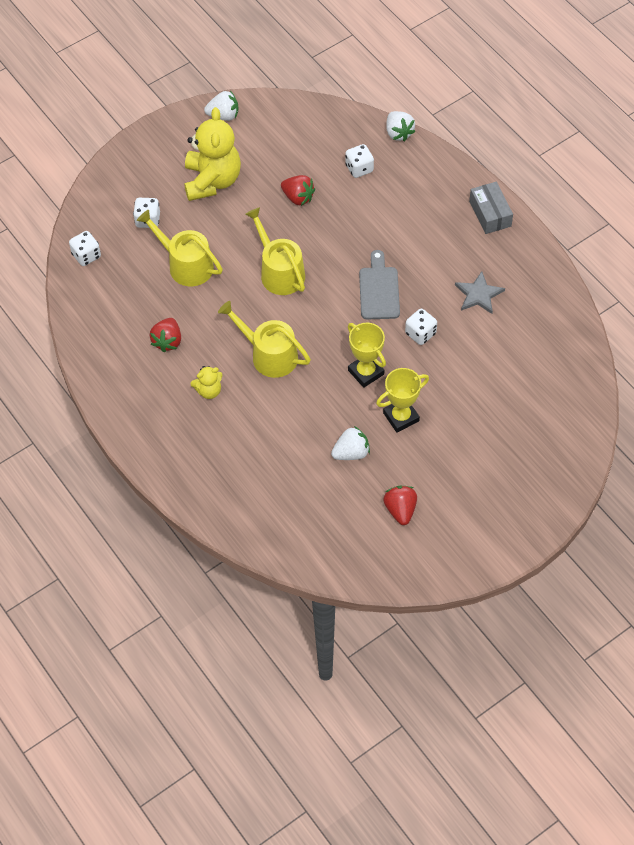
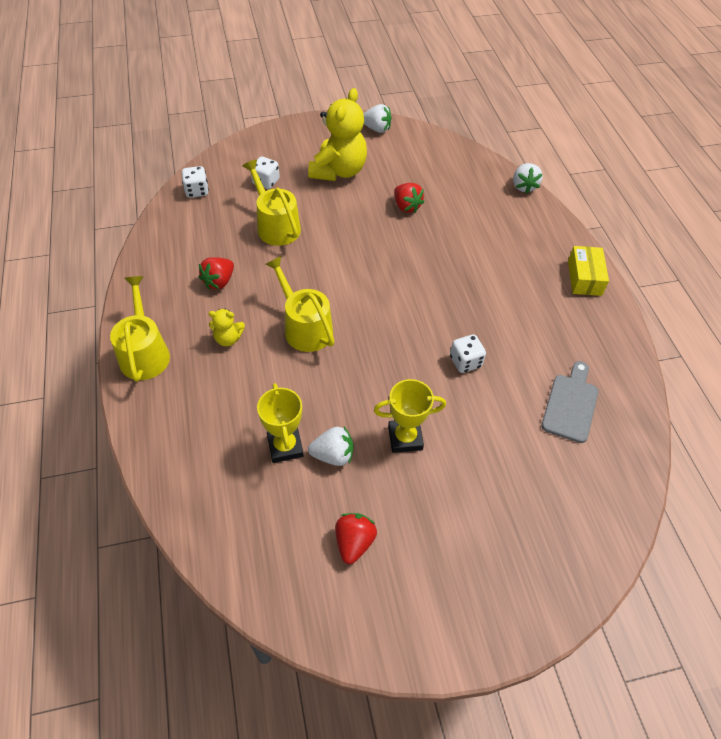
camera: 20 degrees right, 5 degrees down
(279, 272) = (356, 259): yellow watering can -> yellow watering can (144, 353)
(359, 168) = (474, 202): white dice -> none
(366, 372) = (391, 378): yellow trophy -> yellow trophy (285, 446)
(379, 290) = (442, 307): grey cutting board -> grey cutting board (570, 404)
(478, 294) = (543, 346): grey star -> none
(490, 214) = (584, 278): grey box -> yellow box

